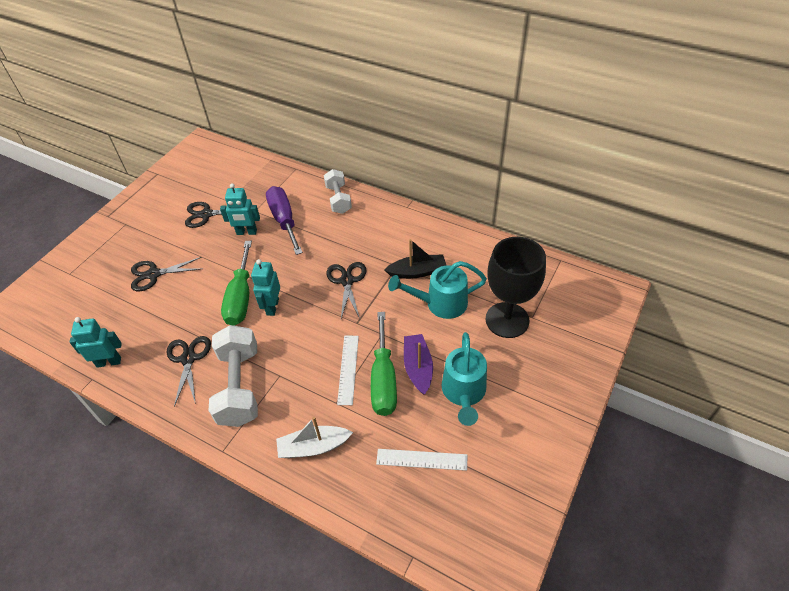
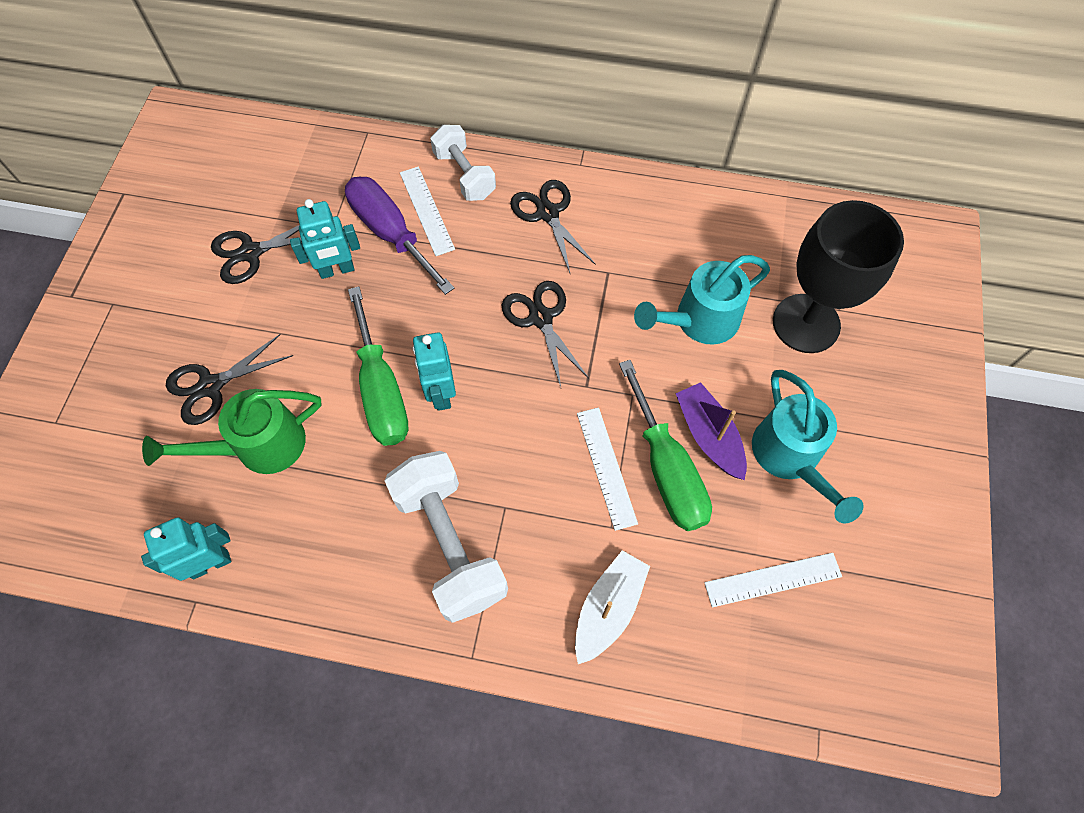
camera: 20 degrees left, 15 degrees up
(163, 310) = (258, 446): none -> green watering can
(188, 359) = (344, 520): black scissors -> black scissors (548, 213)
(309, 213) = (427, 210): none -> white ruler
(313, 447) = (608, 608): white boat -> white boat turned 150 degrees clockwise
(417, 272) = (643, 275): black boat -> none

